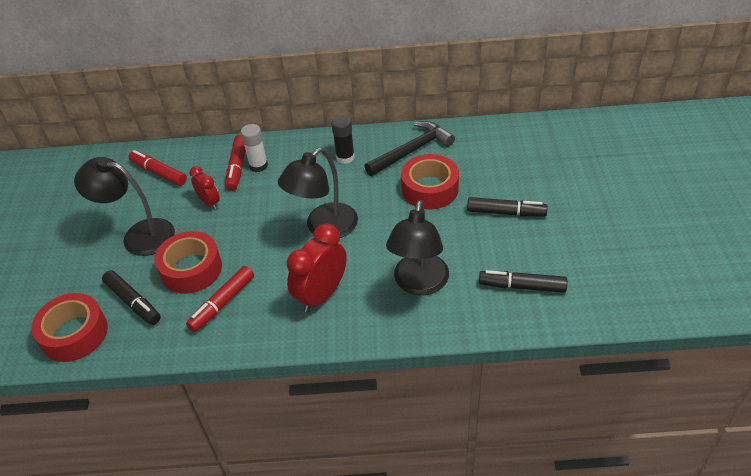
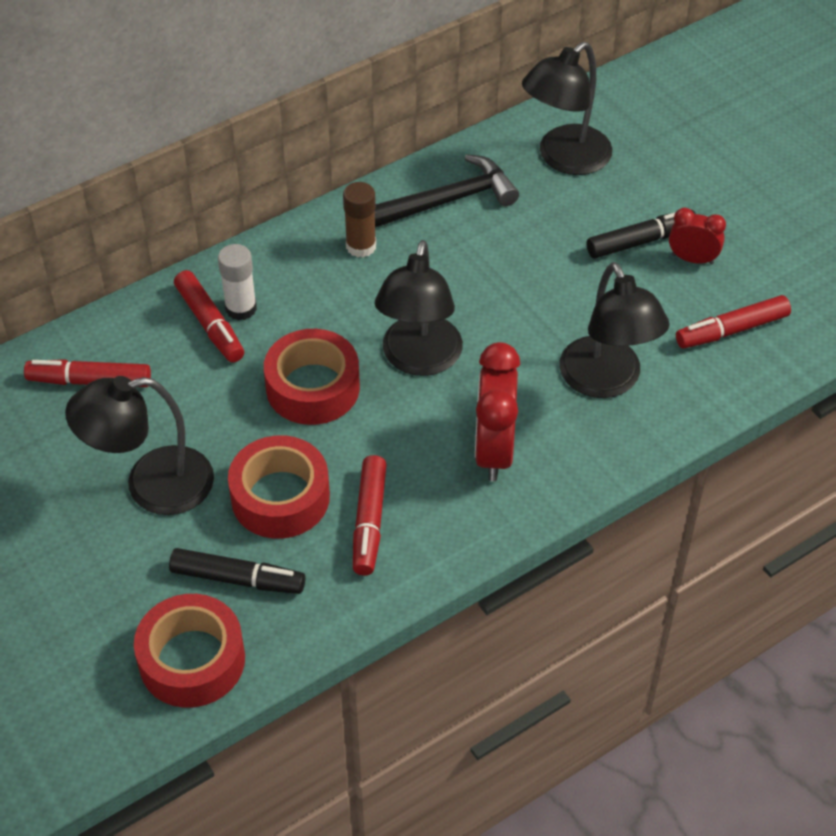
camera: 35 degrees left, 5 degrees up
(209, 202) = (216, 393): red clock -> red clock (692, 259)
(345, 157) = (361, 246): black glue stick -> brown glue stick
(412, 151) = (448, 200): black hammer -> black hammer turned 45 degrees clockwise
(430, 189) = (518, 247): red tape -> red tape (313, 387)
(497, 151) = (564, 159): none -> black lamp
(522, 286) = (732, 330): black marker -> red marker

